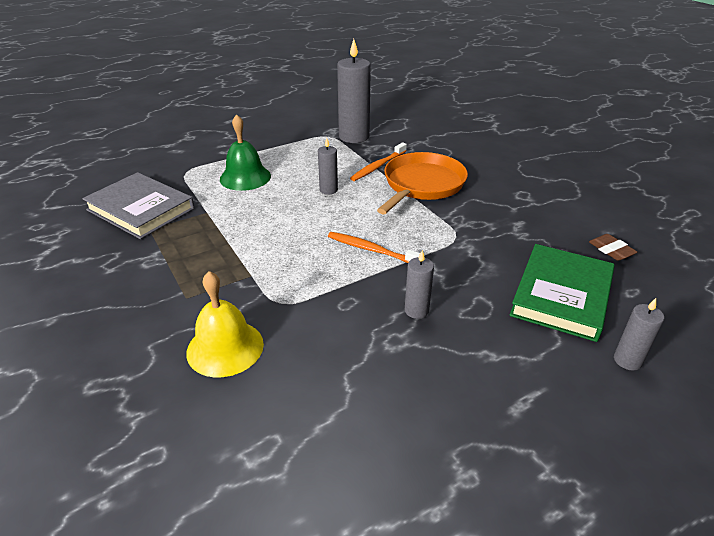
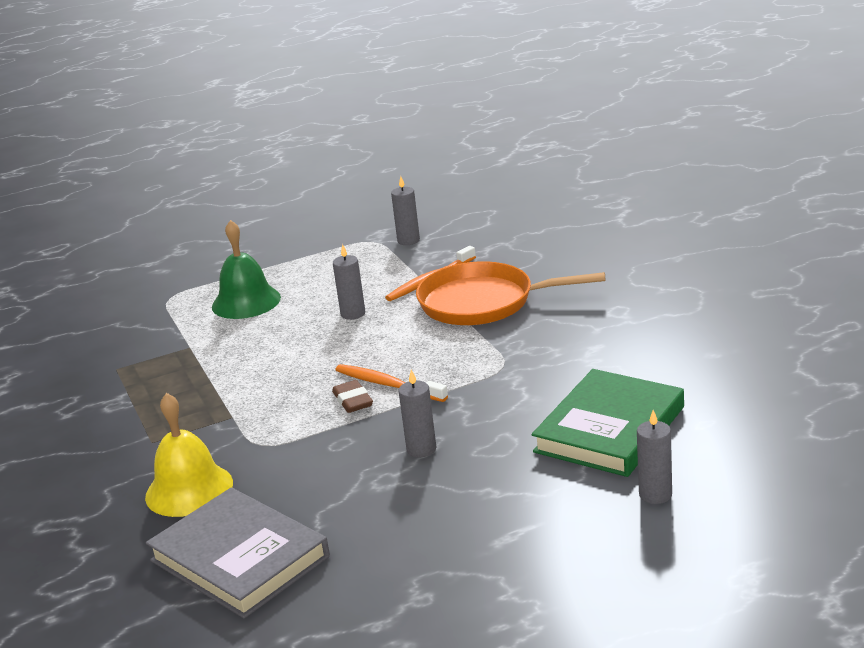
camera: 10 degrees right, 10 degrees down
(141, 209) = (107, 346): grey book -> grey book (240, 558)
(354, 137) = (408, 240): grey candle -> grey candle, size x0.51
(422, 184) = (482, 302): orange pan -> orange pan turned 120 degrees counterclockwise
(611, 250) = (704, 376): brown eraser -> brown eraser (353, 401)

